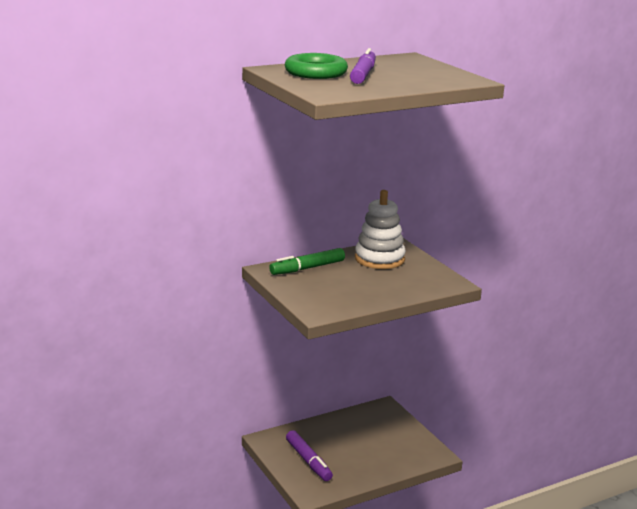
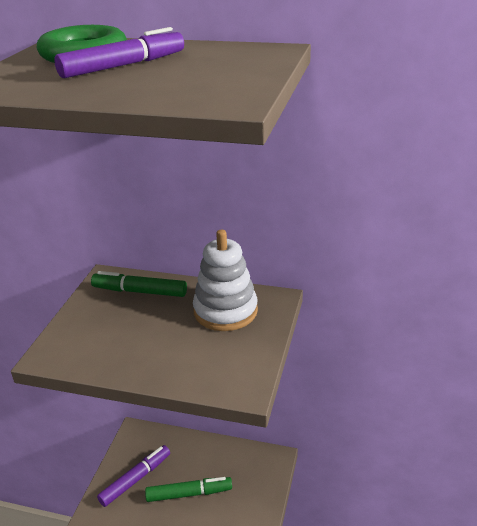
camera: 45 degrees right, 10 degrees up
(308, 461) = (135, 479): purple marker -> purple marker turned 150 degrees counterclockwise
(357, 449) = (189, 493): none -> green marker

